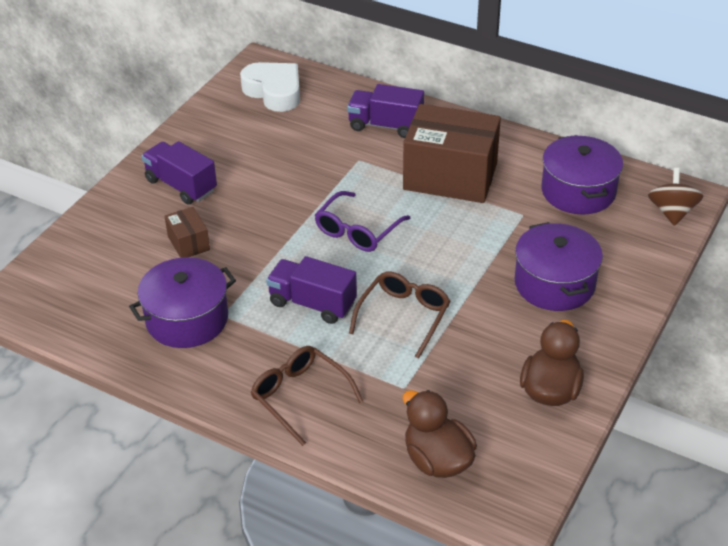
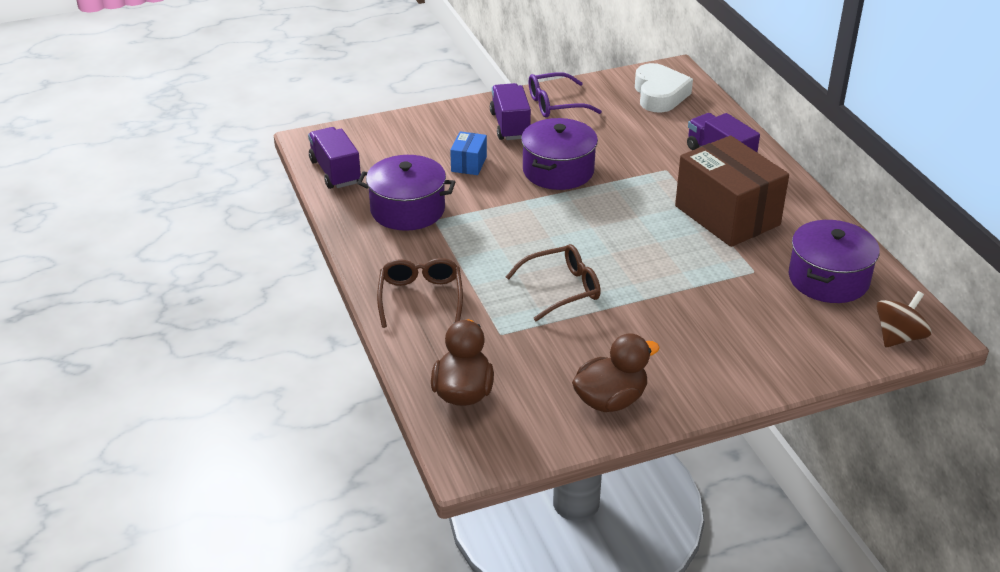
camera: 40 degrees right, 5 degrees down
(188, 243) = (469, 164): brown box -> blue box
(312, 303) = (505, 245): purple truck -> purple truck (335, 172)
(357, 231) = (601, 216): purple glasses -> purple glasses (555, 104)
(554, 284) = (715, 332): purple pot -> purple pot (558, 171)

